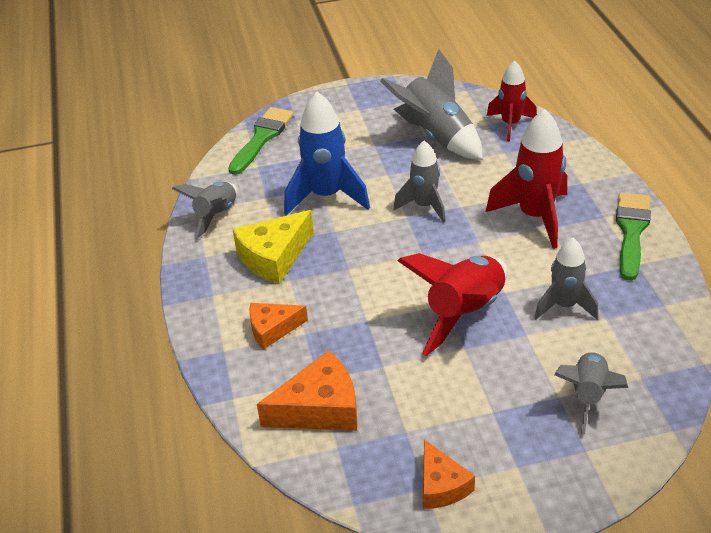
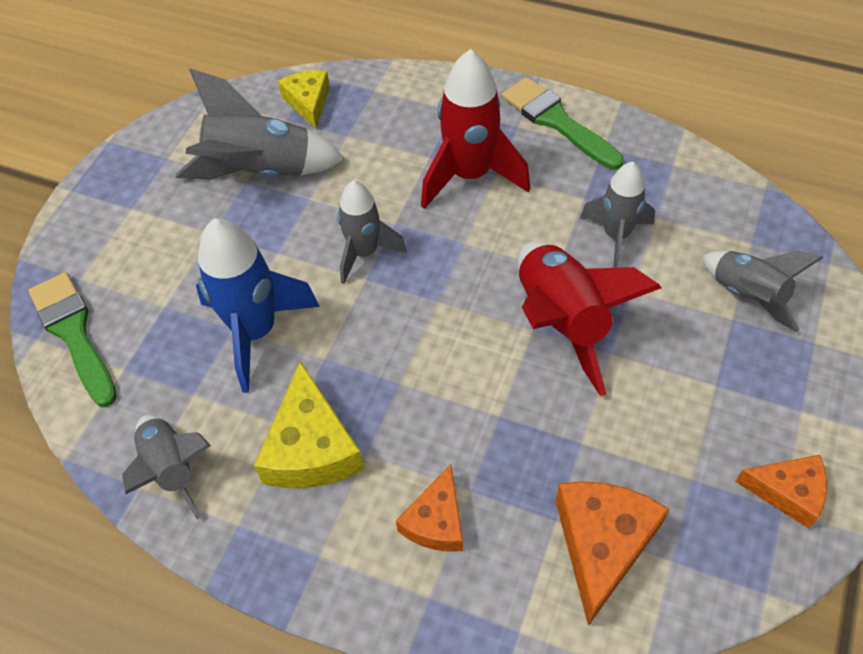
camera: 55 degrees left, 15 degrees up
(510, 124) = (308, 102): red rocket -> yellow cheese

